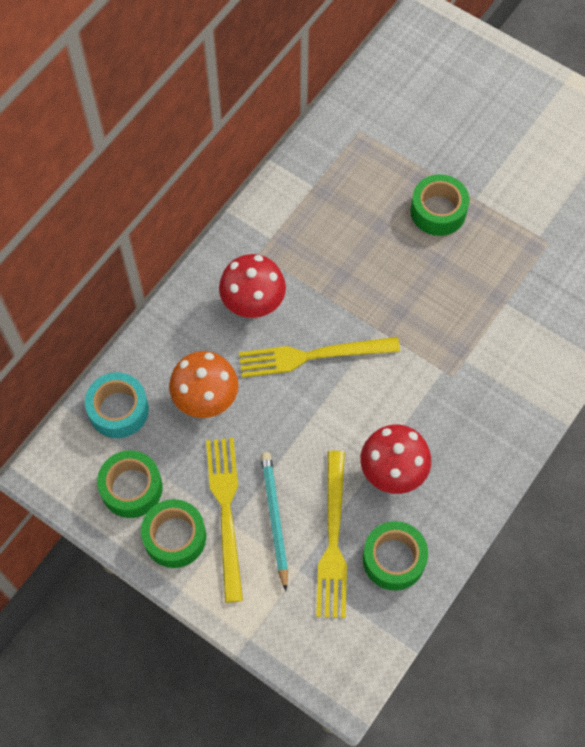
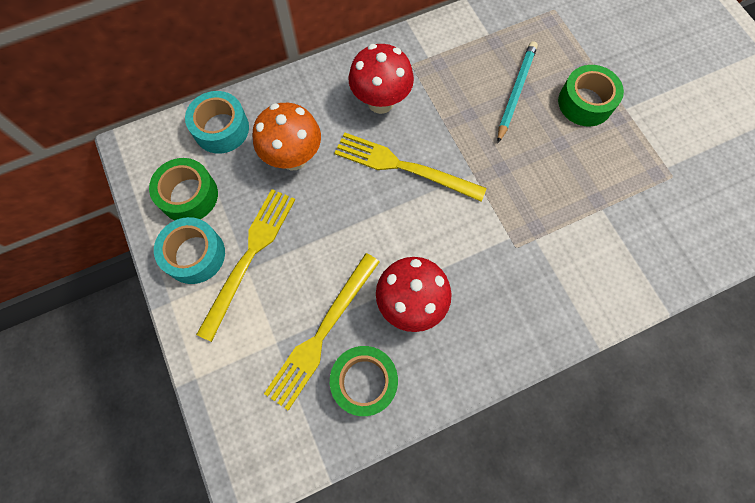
camera: 30 degrees right, 5 degrees up
(175, 537) = (195, 255): green tape -> turquoise tape
(274, 518) = (285, 286): turquoise pencil -> turquoise pencil (515, 92)

